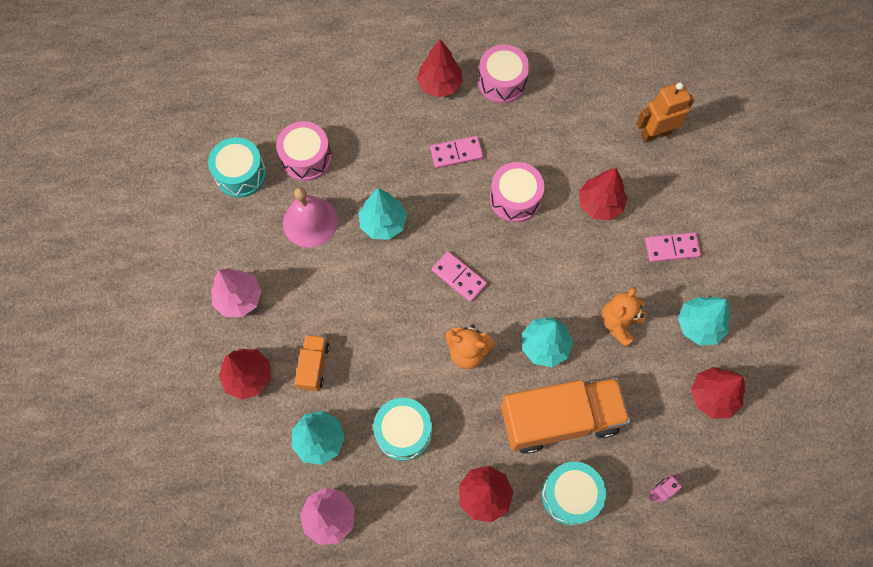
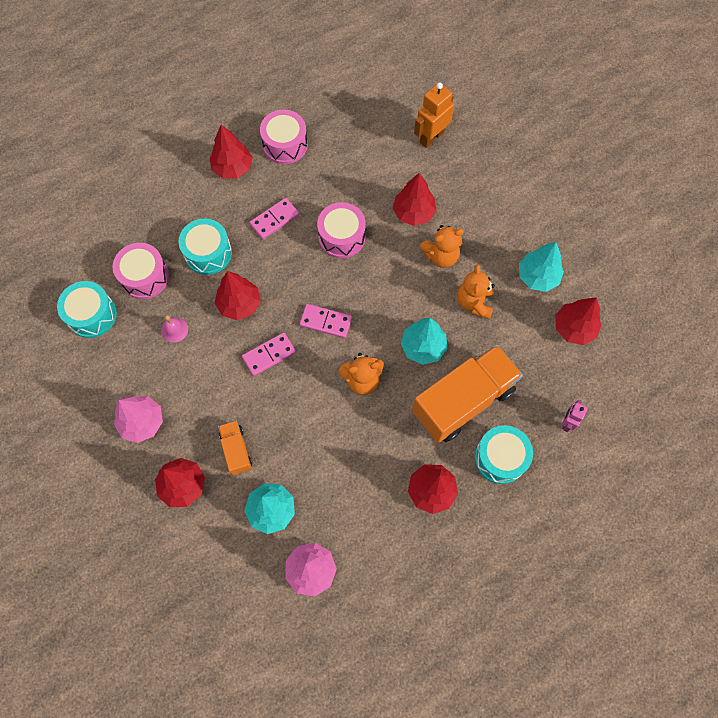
camera: 25 degrees left, 0 degrees up
(310, 222) = (174, 330): pink bell -> pink bell, size x0.52
(383, 223) = (239, 304): turquoise tree -> red tree
(403, 432) = (340, 470): turquoise drum -> turquoise drum (208, 253)
(607, 260) = (441, 256): none -> orange teddy bear
(672, 248) = (487, 224): pink domino -> pink domino (269, 355)

